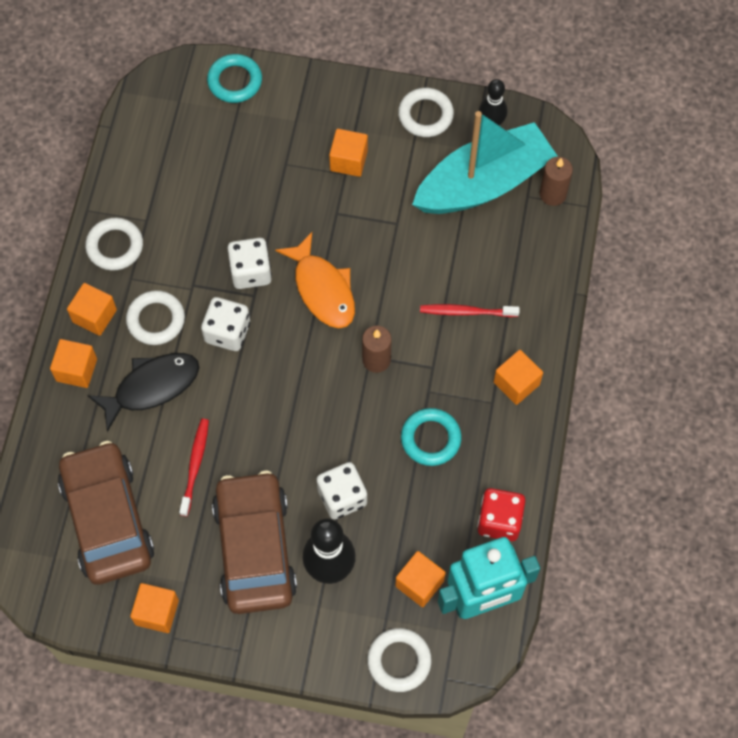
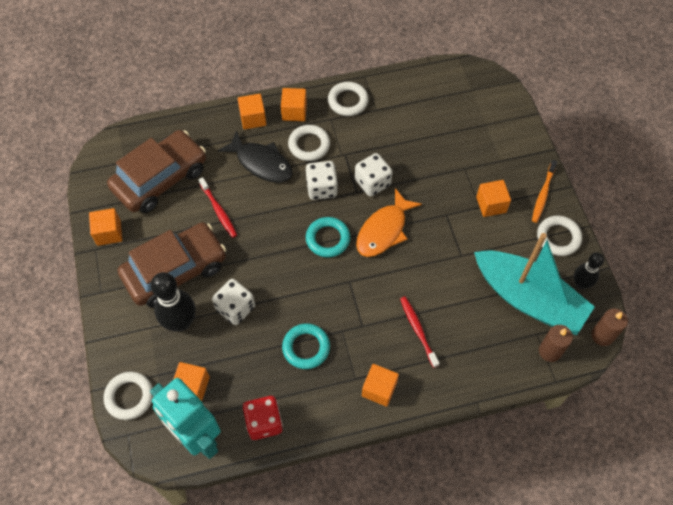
camera: 65 degrees right, 5 degrees down
(195, 465) = (218, 210): red toothbrush -> red toothbrush turned 75 degrees clockwise
(235, 81) = (507, 113): turquoise ring -> turquoise ring (328, 239)
(364, 101) = (543, 194): none -> orange toothbrush
(376, 360) = (348, 286): brown candle -> brown candle (602, 335)

